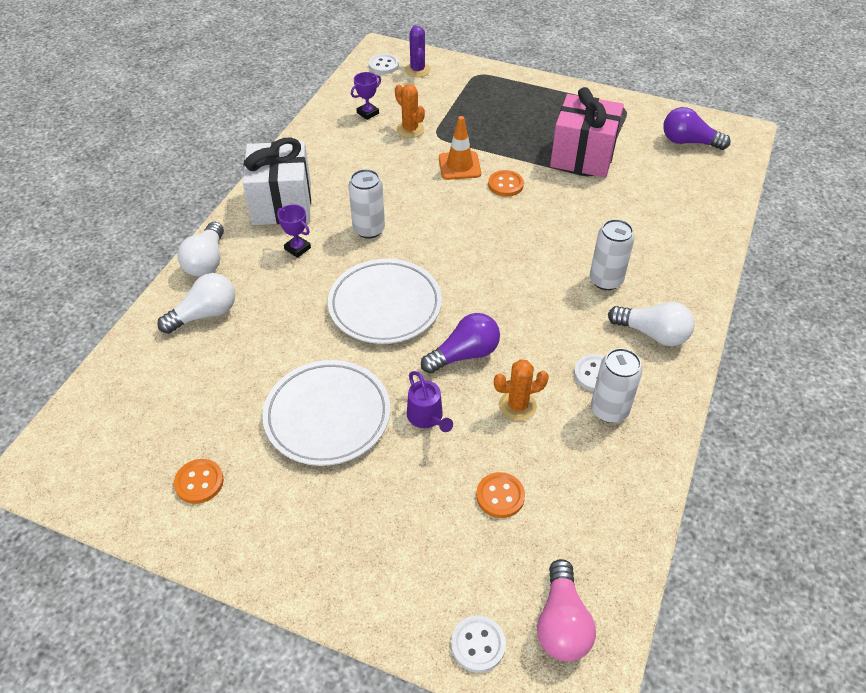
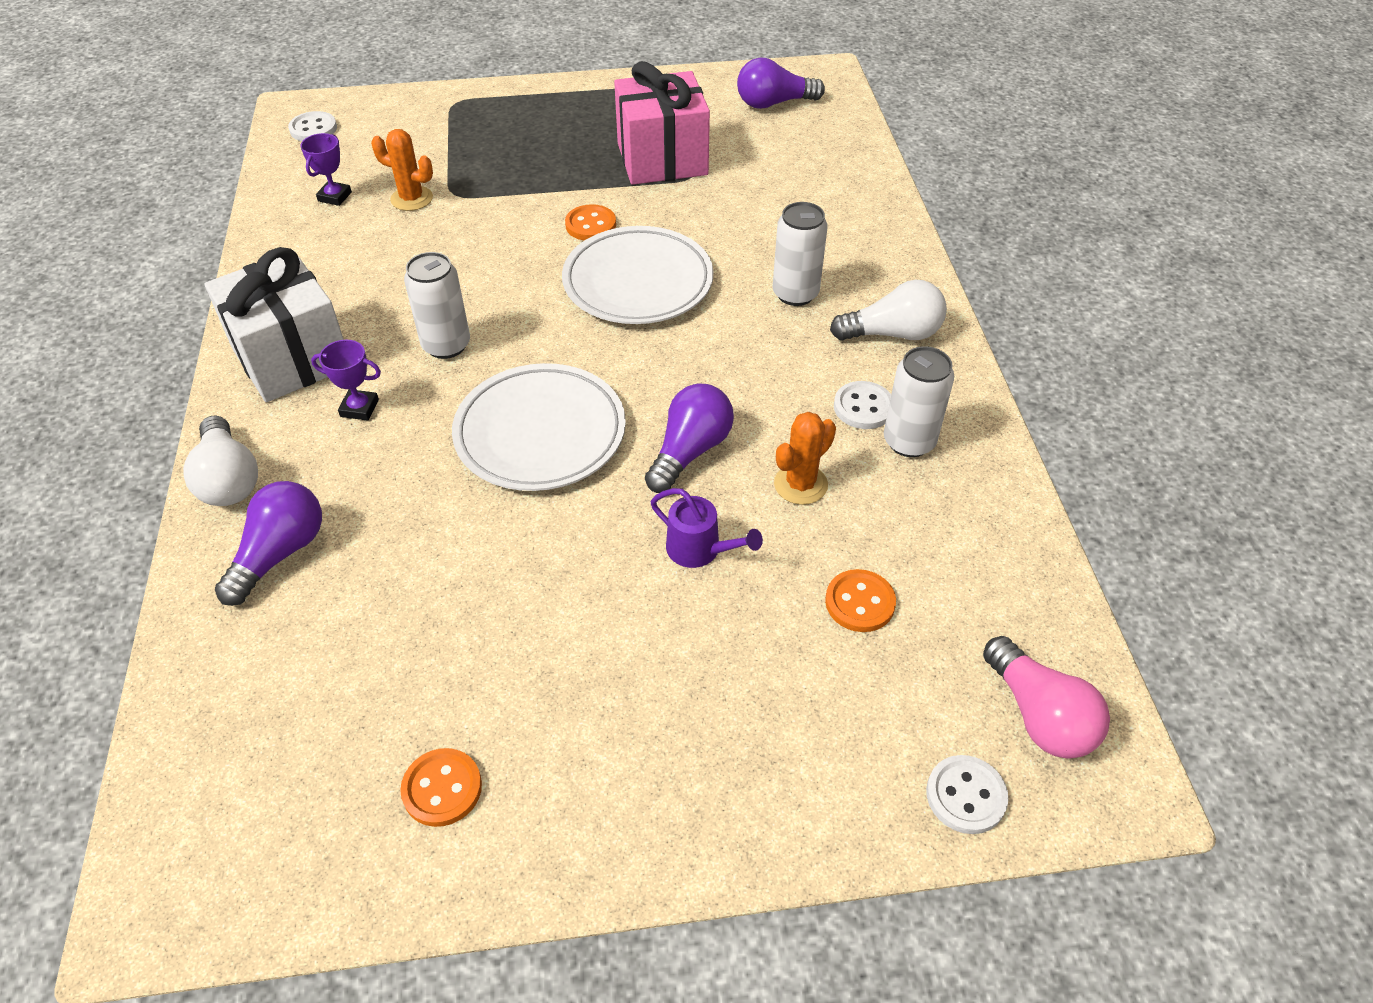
camera: 30 degrees left, 0 degrees up
(205, 314) = (280, 553): white light bulb -> purple light bulb
(327, 416) = (565, 609): white plate -> white plate (638, 282)
(417, 70) = (367, 121): purple cactus -> none
(459, 166) = (513, 222): orange traffic cone -> none

